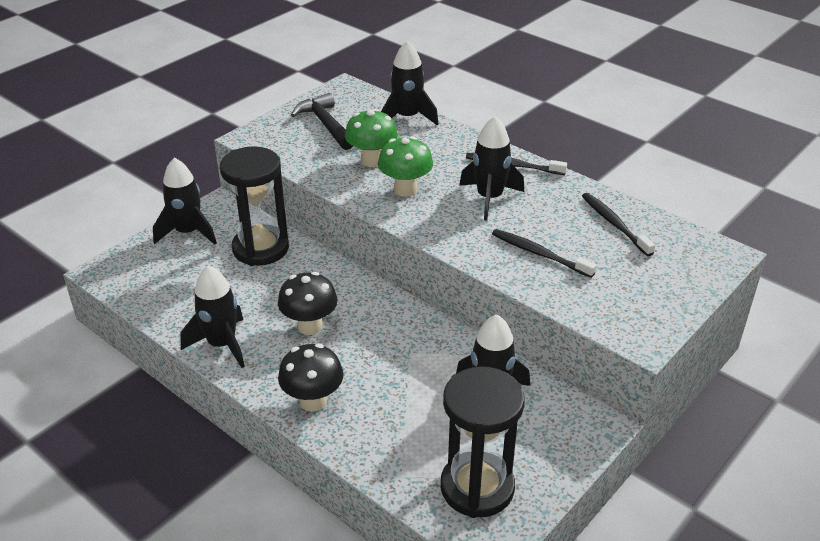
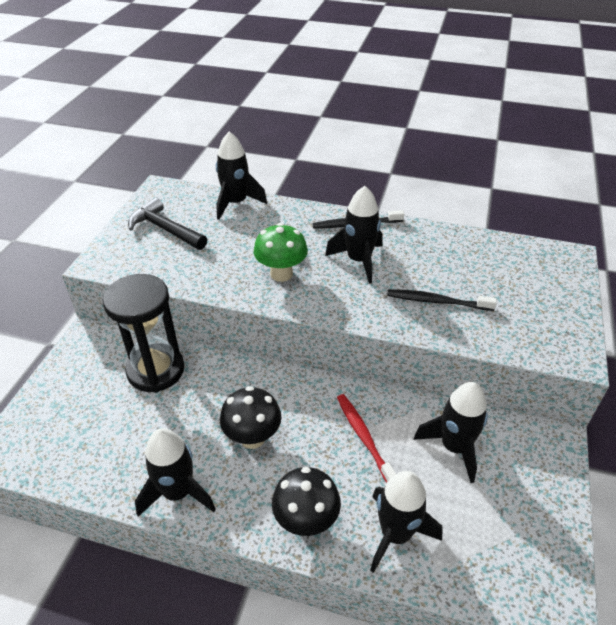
camera: 25 degrees left, 5 degrees up
(188, 232) = (71, 377): black rocket -> black rocket (395, 534)
(372, 161) = (232, 254): green mushroom -> none
(409, 358) = (364, 437): none -> red toothbrush
(477, 487) = (508, 551): black hourglass -> none
(614, 224) = (472, 254): black toothbrush -> none

